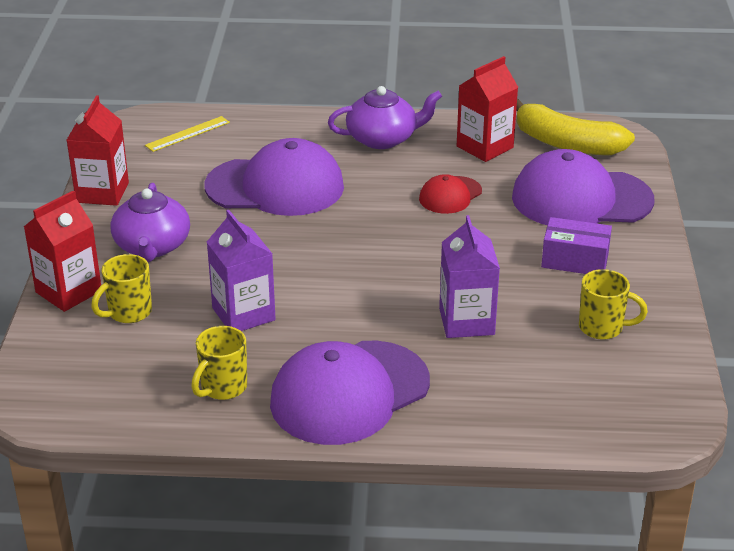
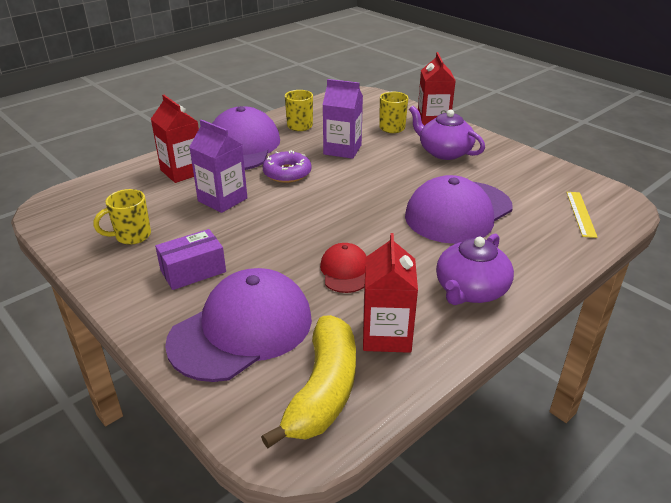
camera: 135 degrees right, 0 degrees up
(102, 192) = (528, 160): red carton -> red carton (182, 171)
(354, 317) = (287, 173): none -> purple donut
(566, 144) = (323, 391): yellow banana -> yellow banana turned 120 degrees clockwise

